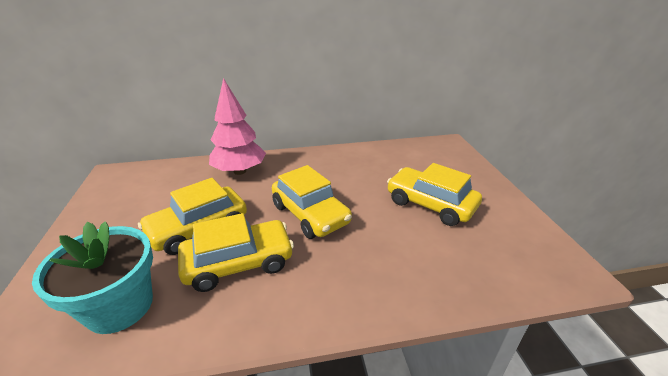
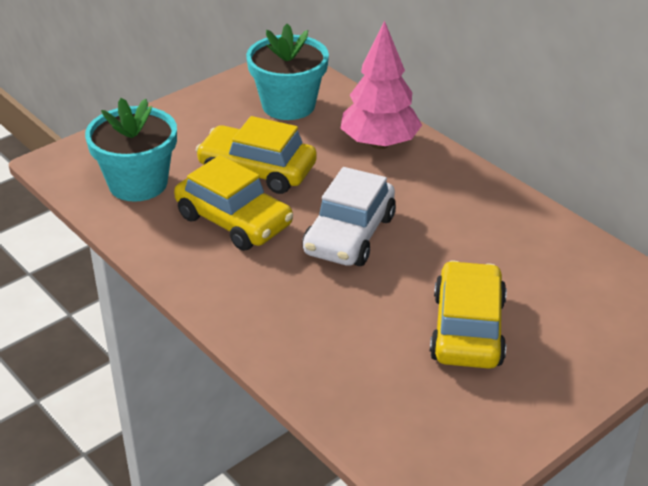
camera: 60 degrees right, 5 degrees up
(153, 188) = (288, 105): none -> turquoise flower pot
(310, 214) = (349, 235): yellow car -> white car

